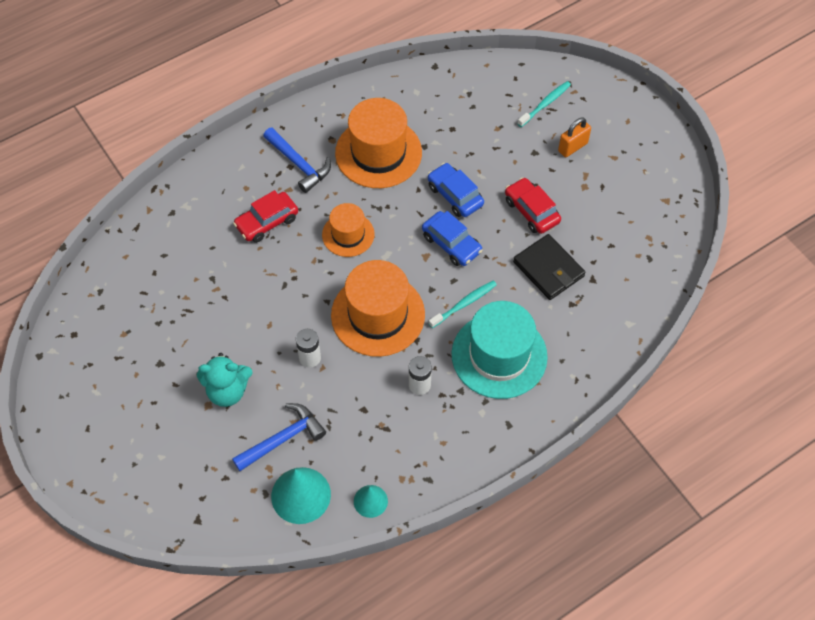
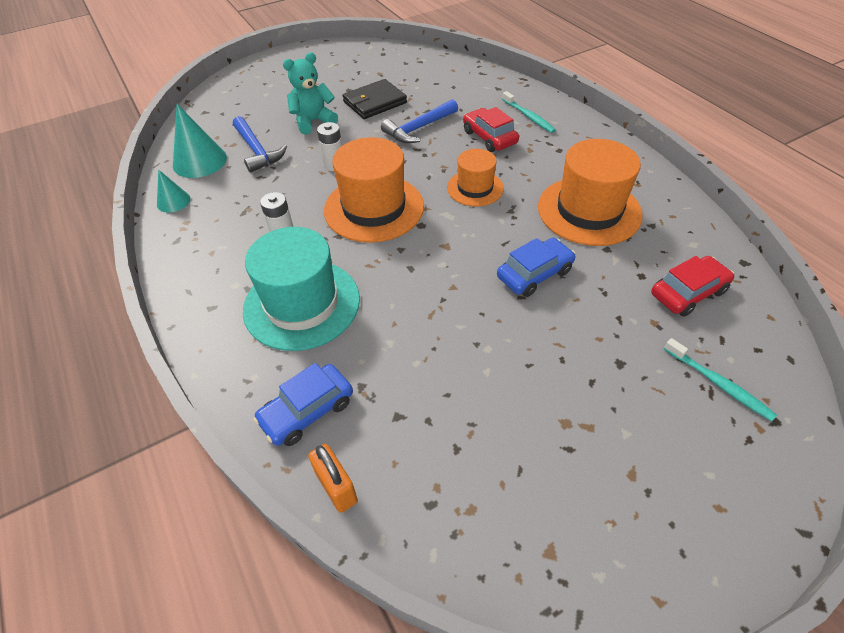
camera: 95 degrees right, 10 degrees down
(227, 391) = (313, 121): turquoise teddy bear -> turquoise teddy bear turned 60 degrees clockwise
(299, 164) = (562, 155): blue hammer -> blue hammer (418, 128)
(451, 244) = (462, 268): blue car -> blue car (307, 411)
(464, 304) = (377, 275): turquoise toothbrush -> turquoise toothbrush (528, 116)
(531, 211) = (515, 351): red car -> red car (688, 292)
(548, 269) = (419, 363): black wallet -> black wallet (375, 102)
(572, 147) = (640, 414): orange padlock -> orange padlock (336, 487)

